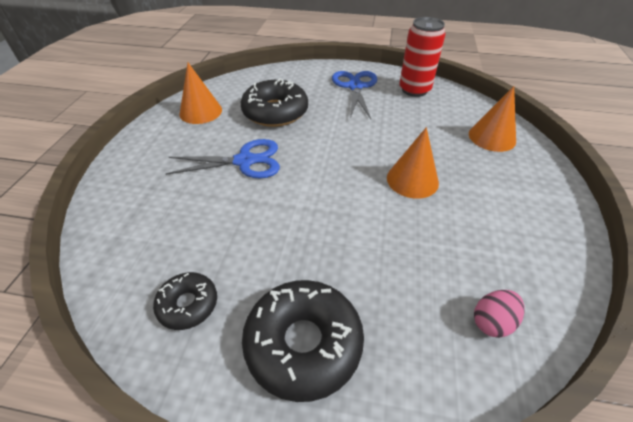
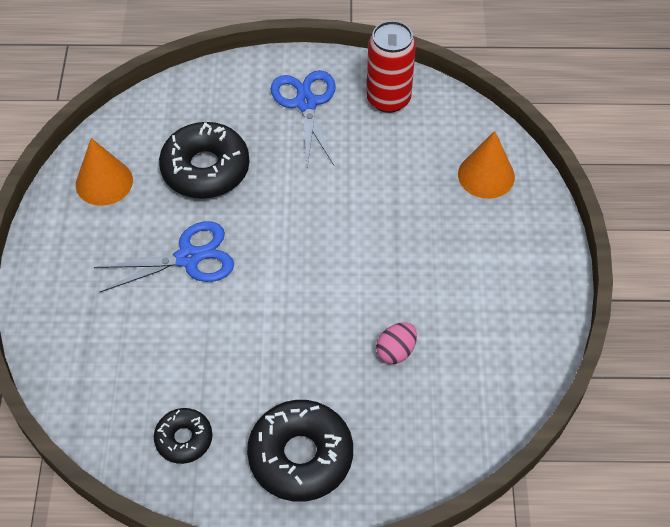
camera: 10 degrees left, 10 degrees up
(412, 180) = (391, 257): orange cone -> none
(492, 322) = (467, 409): pink egg -> pink egg (396, 351)

